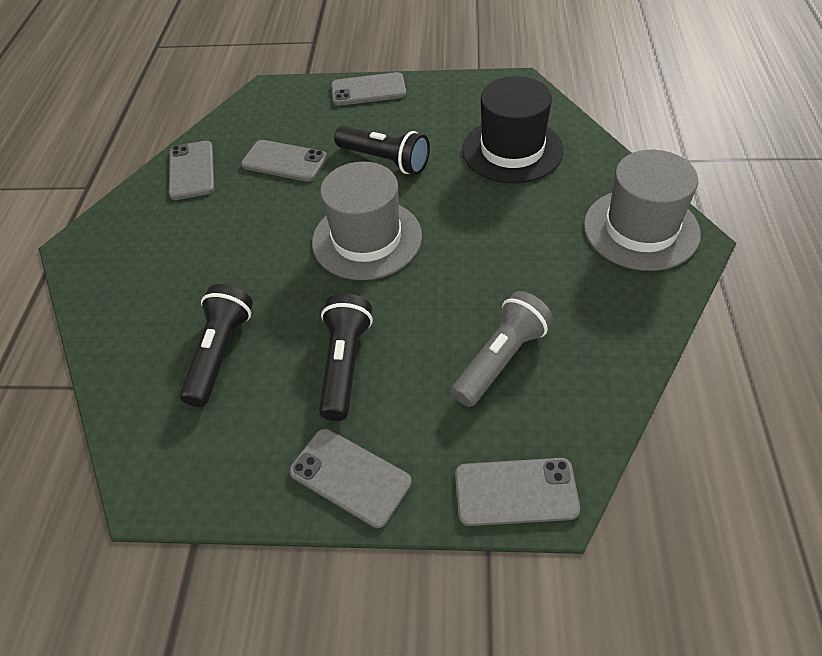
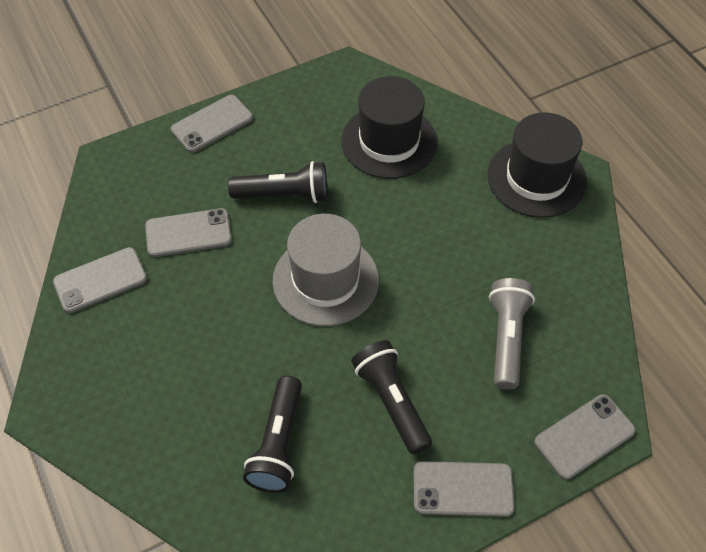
camera: 35 degrees left, 5 degrees up
(192, 170) = (100, 280): grey phone -> grey phone turned 75 degrees counterclockwise
(220, 353) = (278, 444): black flashlight -> black flashlight turned 150 degrees counterclockwise
(641, 229) = (536, 178): grey hat -> black hat

